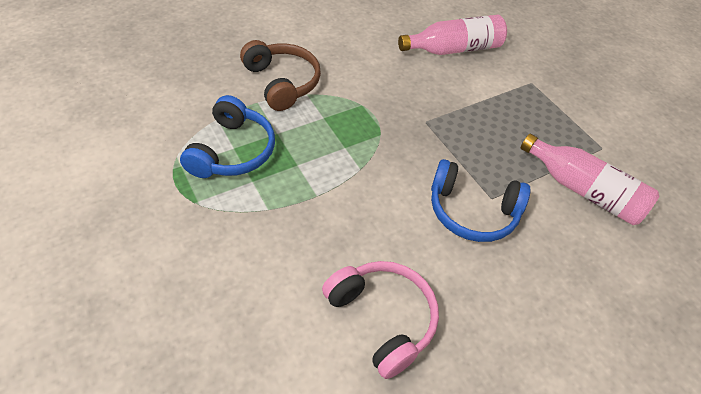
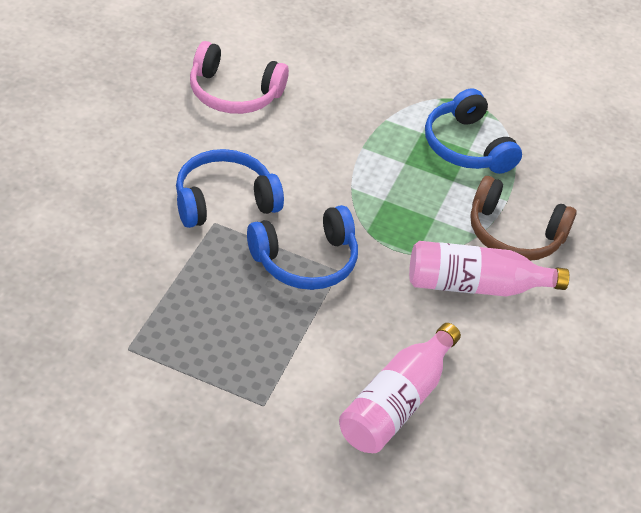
camera: 140 degrees right, 5 degrees down
(443, 139) = (305, 260): none -> blue headphones
(583, 190) = (127, 279): pink bottle -> pink bottle (475, 285)

